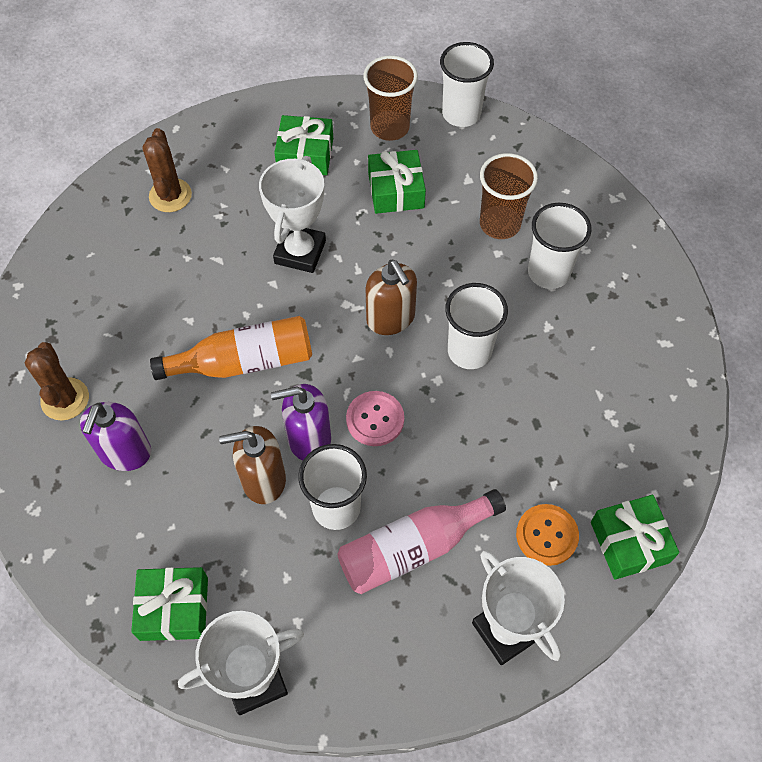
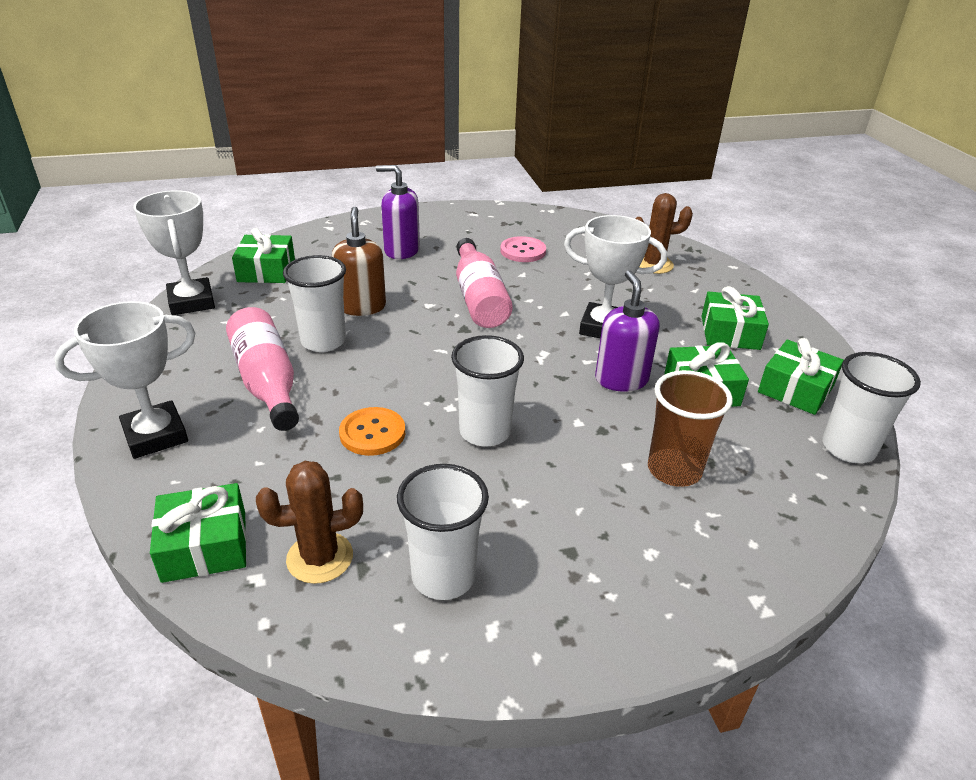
camera: 90 degrees right, 25 degrees down
(65, 399) = (451, 229): brown cactus -> brown cactus (320, 558)
(244, 362) = (479, 298): orange bottle -> pink bottle
(308, 438) = (396, 329): purple soap dispenser -> purple soap dispenser (621, 379)
(375, 419) = (409, 365): pink button -> pink button (523, 251)
(389, 127) = (795, 389): brown cup -> green gift
(391, 318) = (527, 379): brown soap dispenser -> none
(546, 535) = (243, 474): orange button -> orange button (372, 433)
(548, 272) = (604, 510): white cup -> white cup (443, 576)

